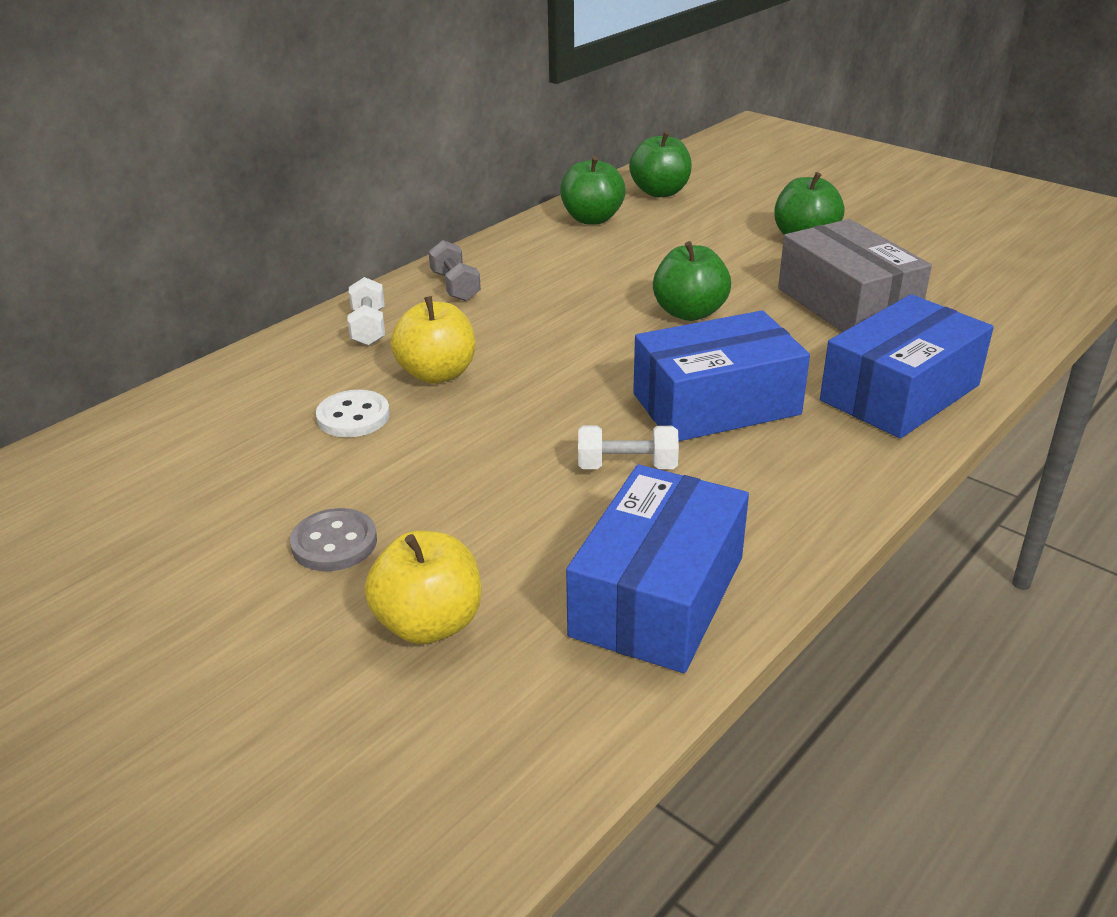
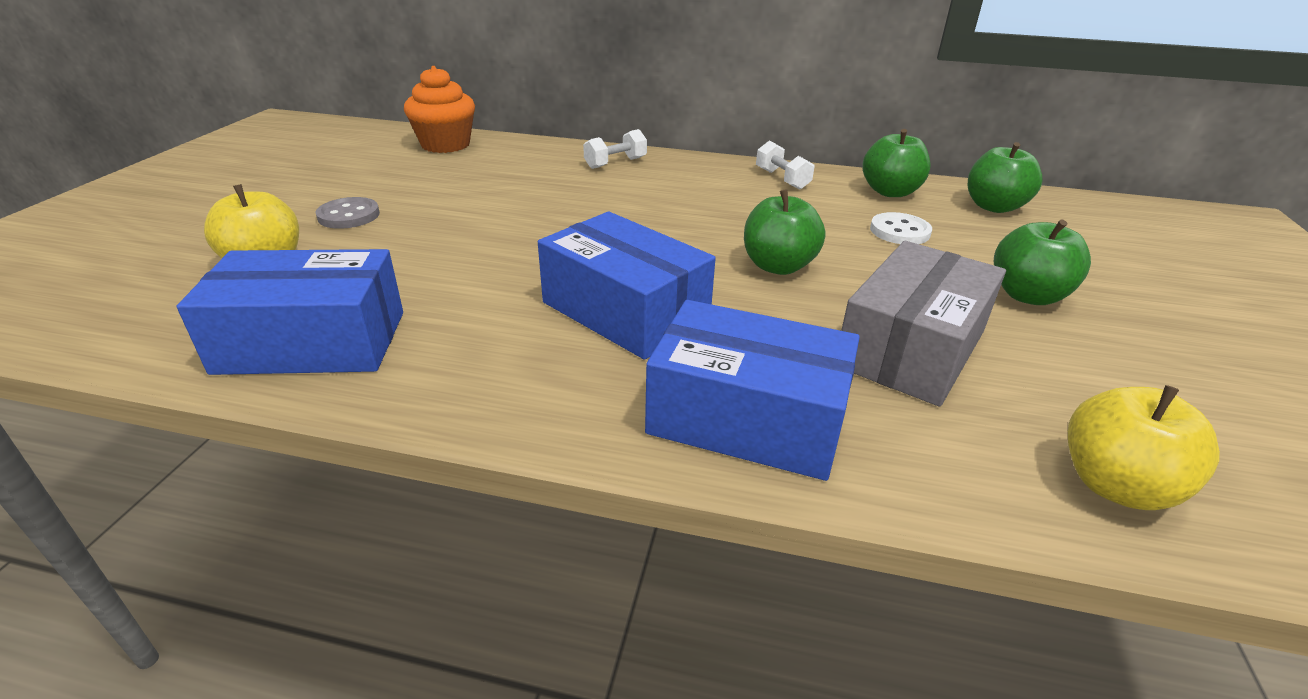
camera: 60 degrees right, 0 degrees up
(152, 432) = (445, 145): none -> orange cupcake
(353, 417) = (498, 186): white button -> white button (899, 231)
(437, 374) = (574, 196): yellow apple -> yellow apple (1115, 485)
(455, 286) = (705, 173): grey dumbbell -> none
(627, 466) = (494, 290): white dumbbell -> white dumbbell (782, 179)

